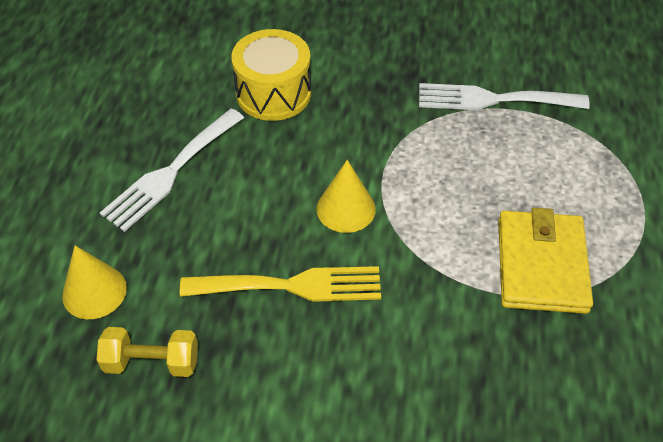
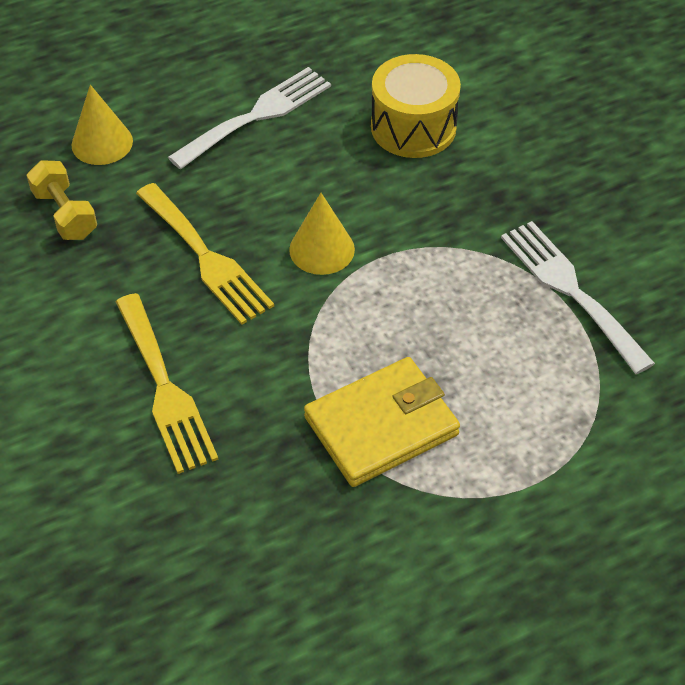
camera: 55 degrees right, 0 degrees up
(170, 173) = (257, 115): white fork -> white fork turned 135 degrees clockwise
(409, 387) = (165, 389): none -> yellow fork

